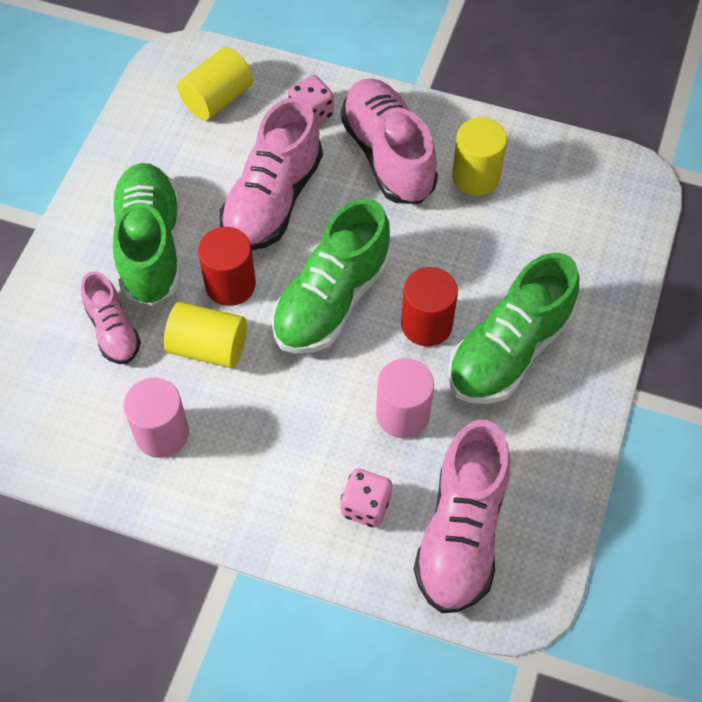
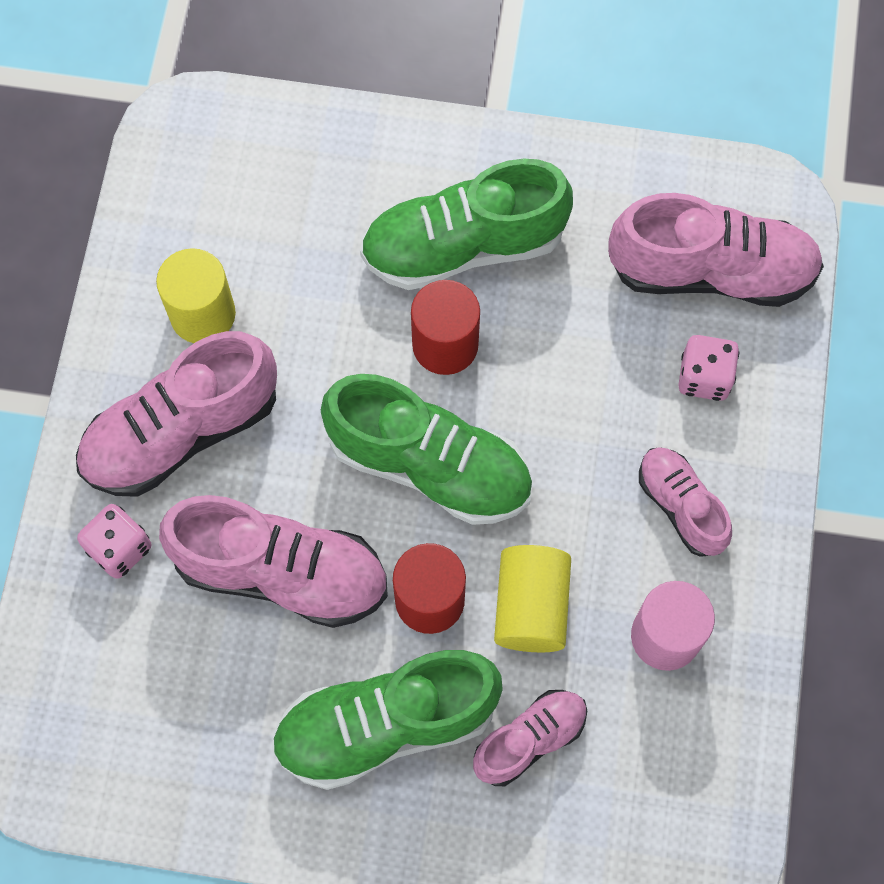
camera: 100 degrees left, 10 degrees up
(217, 99) = (106, 691): yellow cylinder -> none
(260, 465) = (681, 506): none -> pink shoe
(403, 414) = (576, 354): pink cylinder -> none
(509, 350) = (464, 246): green shoe -> green shoe turned 135 degrees clockwise

